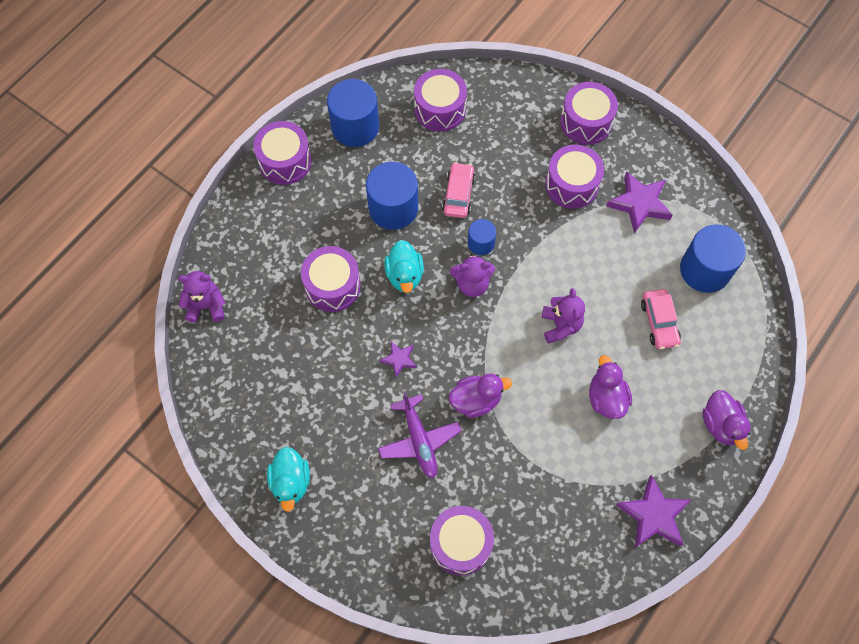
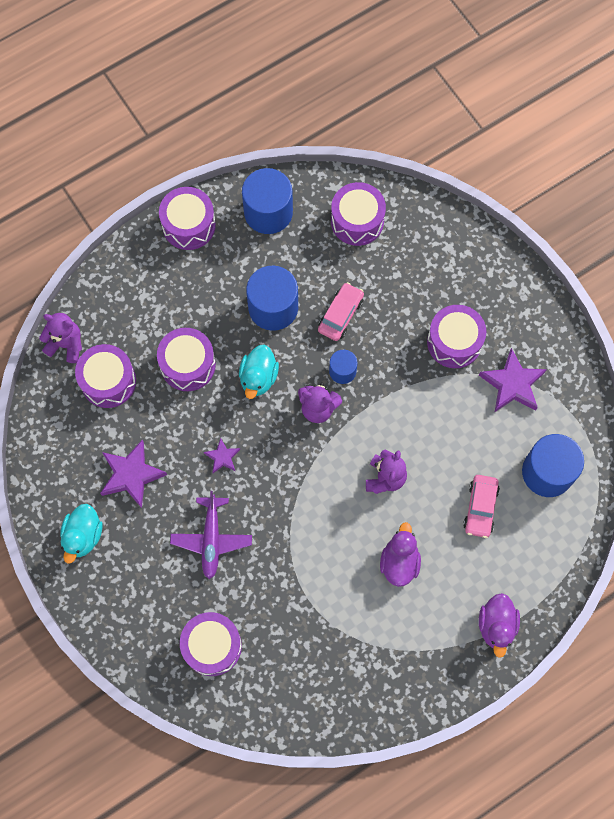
camera: 20 degrees right, 5 degrees up
(476, 400) = (277, 521): purple duck -> none
(586, 122) = (495, 282): purple drum -> purple drum (108, 381)
(653, 515) = (397, 685): purple star -> purple star (131, 475)

